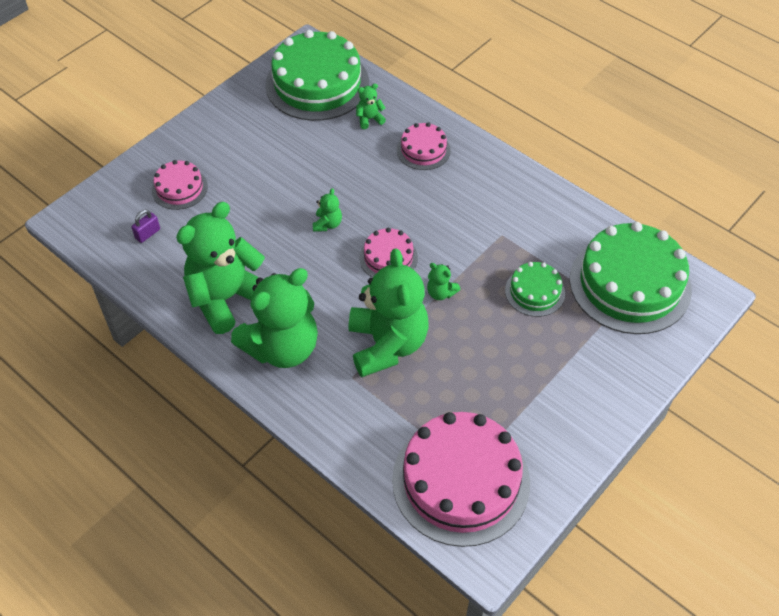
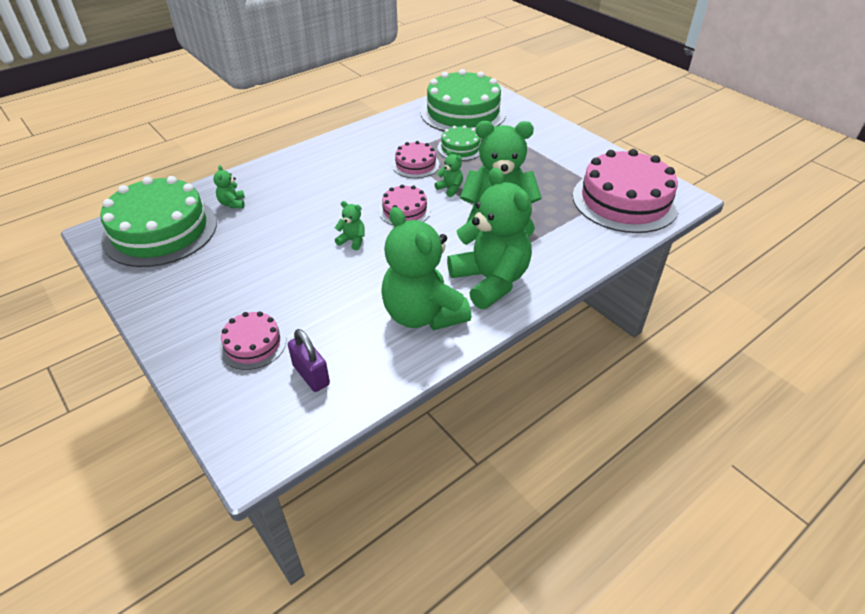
camera: 80 degrees left, 10 degrees down
(148, 234) = (311, 375): purple padlock -> purple padlock, size x1.51
(423, 150) = (289, 179): pink cake -> pink cake (415, 164)
(441, 293) = (450, 189): green teddy bear -> green teddy bear turned 90 degrees counterclockwise

